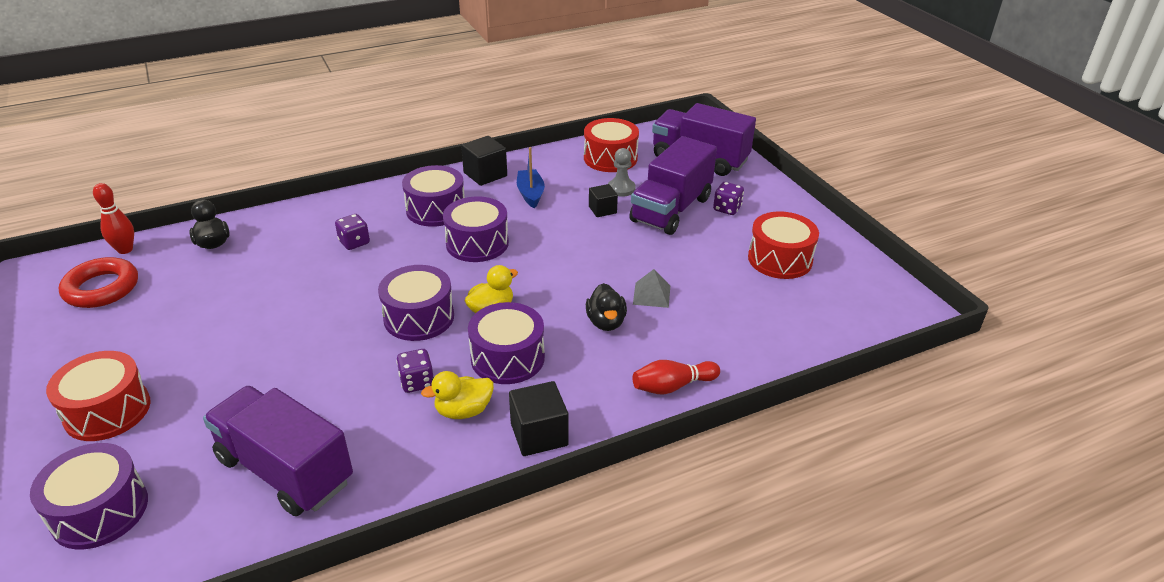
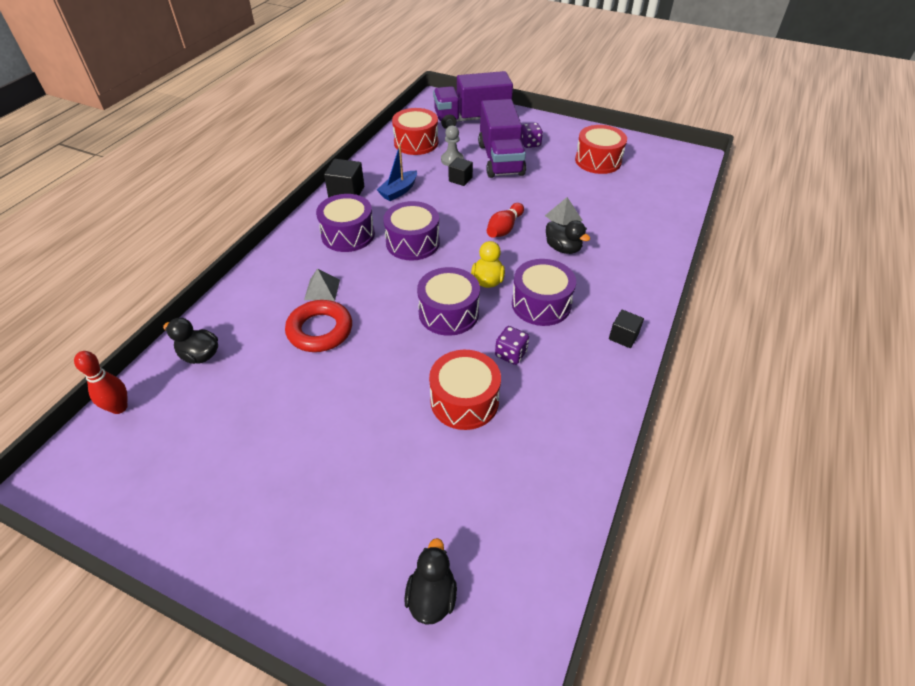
camera: 40 degrees left, 10 degrees up
(100, 511) = (432, 596): purple drum -> black duck
(101, 288) = (150, 450): red ring -> red ring (320, 330)
(107, 411) = (319, 530): red drum -> red drum (464, 401)
(285, 470) = (515, 466): purple truck -> none
(354, 242) = (322, 289): purple dice -> grey pyramid
(463, 411) = (564, 352): yellow duck -> none
(530, 194) = (399, 191): blue boat -> blue boat turned 90 degrees counterclockwise
(539, 434) = (623, 336): black cube -> black cube, size x0.65
(672, 386) = (647, 264): red bowling pin -> red bowling pin (504, 228)

